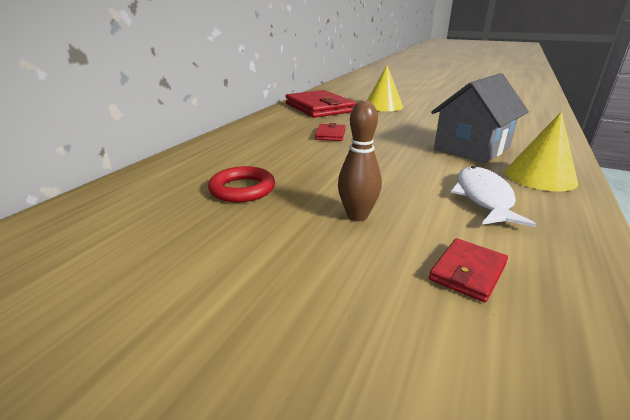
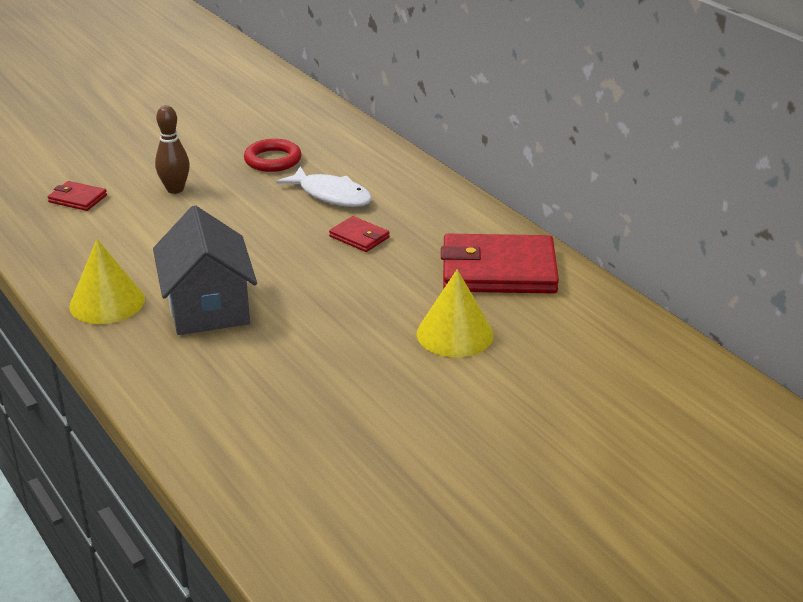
camera: 120 degrees right, 5 degrees up
(468, 272) = (77, 199): red wallet -> red wallet turned 45 degrees counterclockwise
(483, 198) = (123, 249): white fish -> white fish (331, 195)

